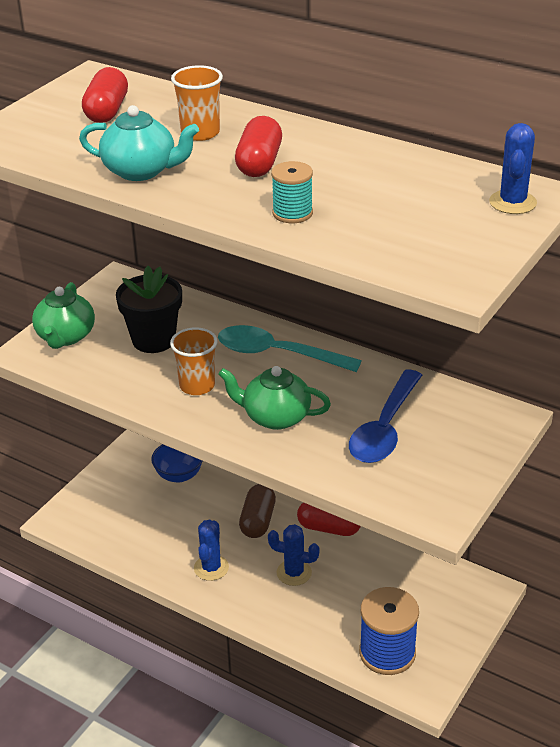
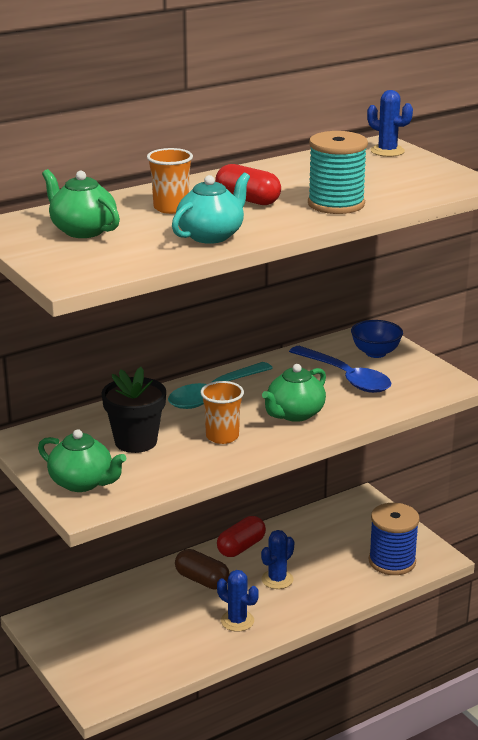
camera: 65 degrees left, 10 degrees down
(107, 111) = (82, 230): red capsule -> green teapot
(179, 475) = (104, 607): blue bowl -> blue bowl (375, 353)
(292, 213) = (336, 204): turquoise spool -> turquoise spool, size x1.75

